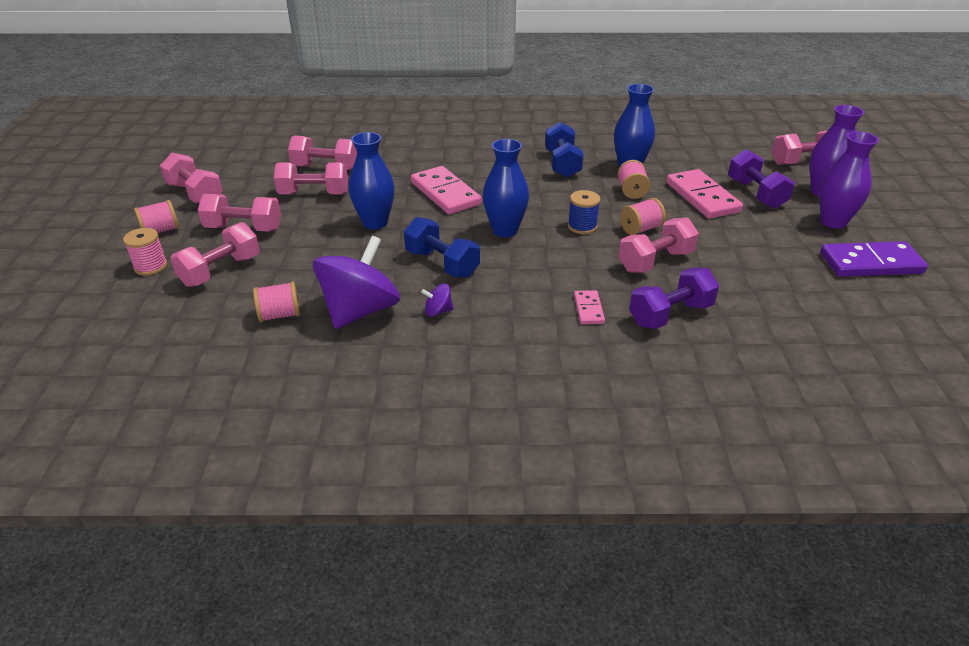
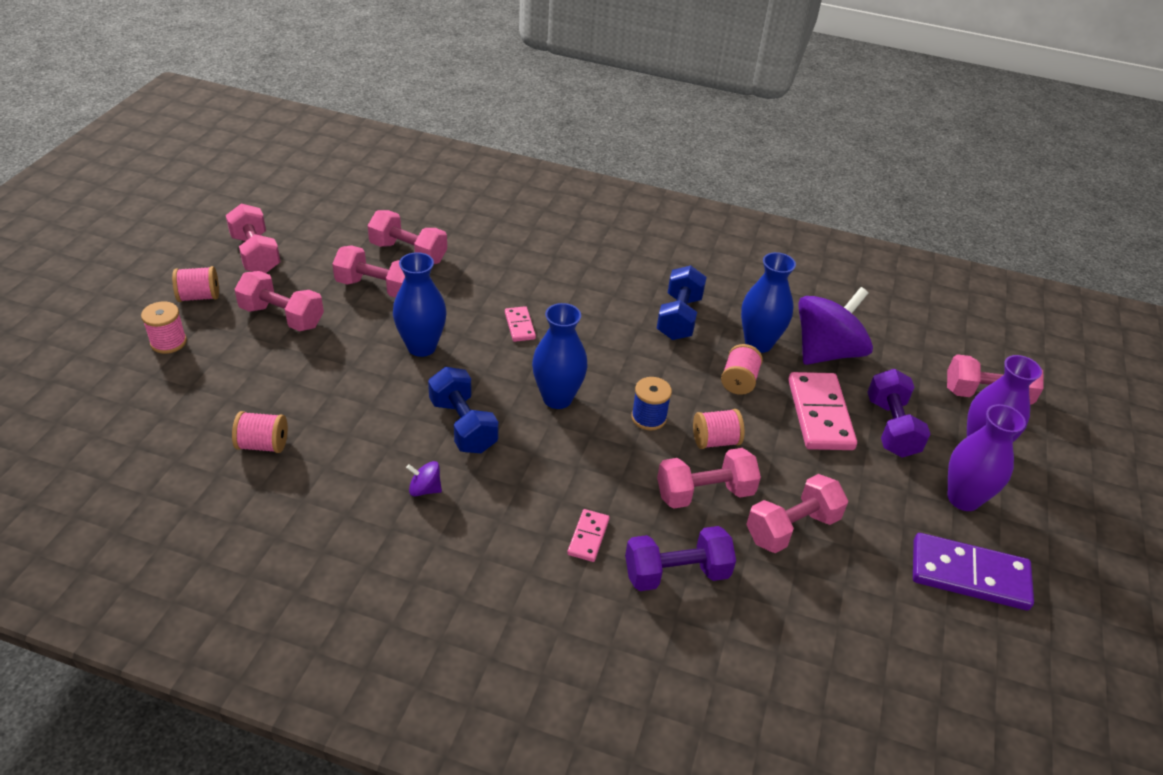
camera: 15 degrees right, 5 degrees up
(220, 271) = (233, 368): pink dumbbell -> pink dumbbell (791, 528)
(360, 311) = (345, 464): purple spinning top -> purple spinning top (826, 352)
(445, 193) = (519, 326): pink domino -> pink domino, size x0.50

